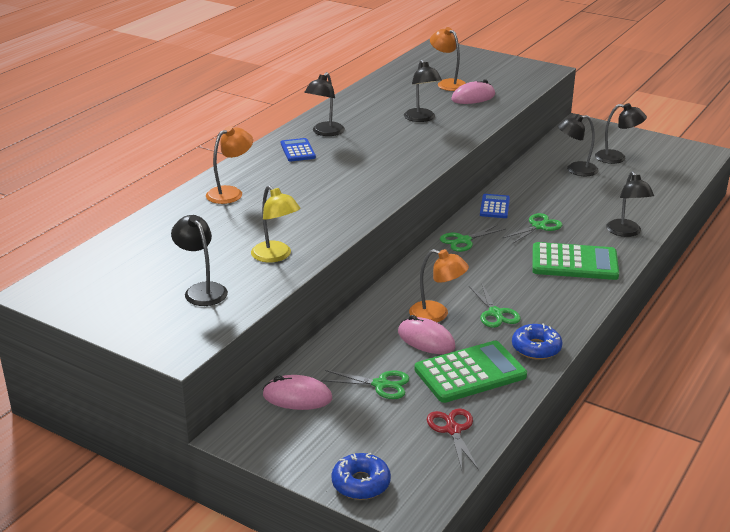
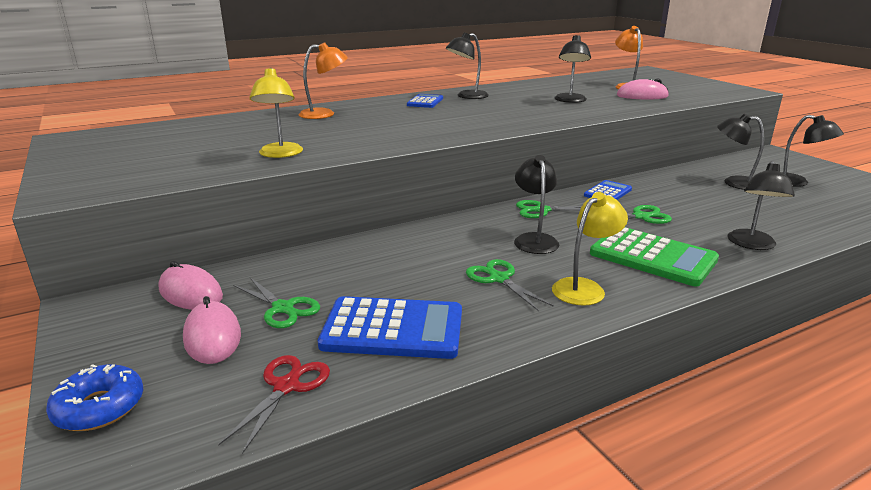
camera: 30 degrees right, 5 degrees down
(202, 290) = (175, 162): black lamp -> black lamp (534, 239)
(426, 340) = (389, 281): pink mouse -> pink mouse (212, 337)
(436, 314) = (432, 262): orange lamp -> none
(470, 373) = (393, 329): green calculator -> blue calculator
(495, 313) = (499, 279): green scissors -> green scissors turned 135 degrees clockwise
(536, 348) = (506, 328): blue donut -> none
(554, 302) = (584, 288): none -> yellow lamp

